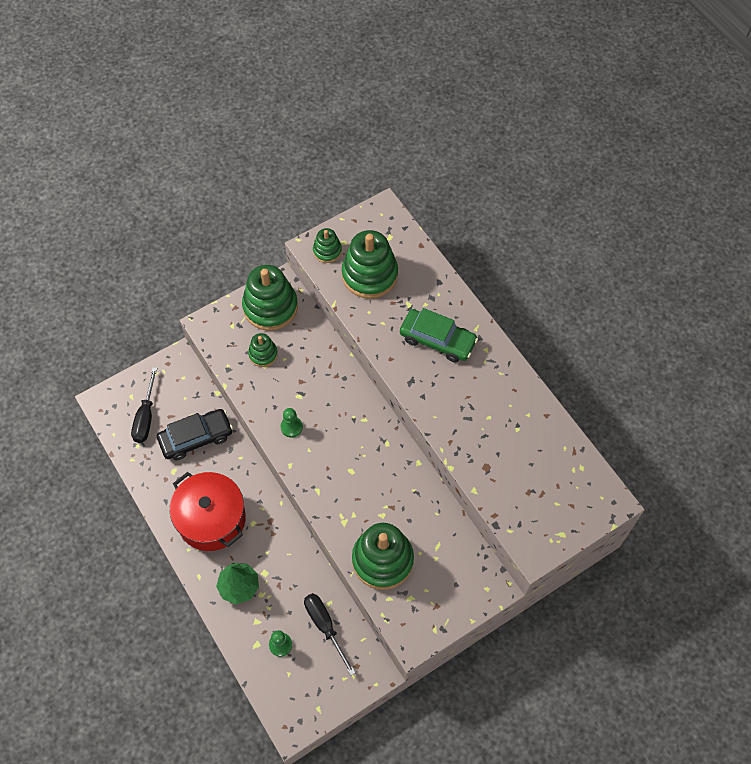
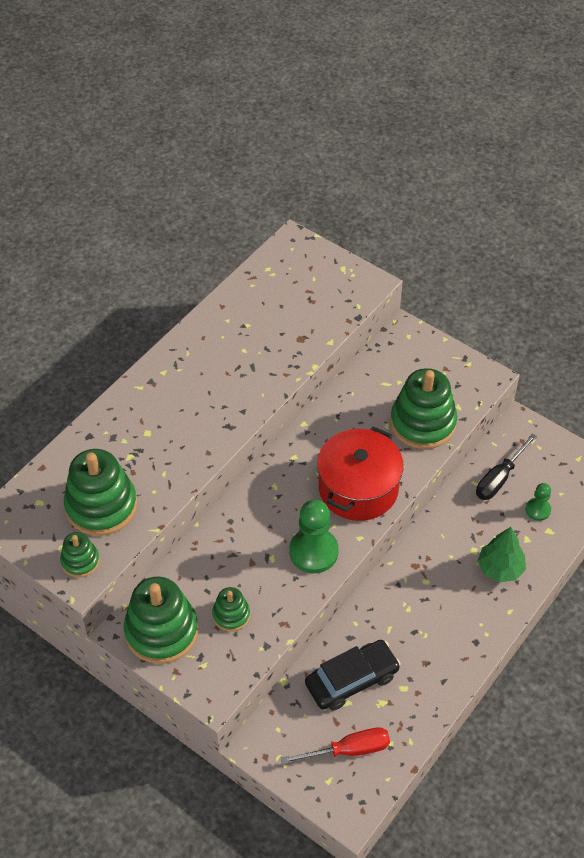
camera: 110 degrees left, 10 degrees down
(146, 417) = (348, 750): black screwdriver -> red screwdriver
(196, 438) = (352, 680): black car -> black car turned 105 degrees clockwise
(211, 519) = (441, 624): red pot -> red pot (358, 488)
(291, 427) = (313, 552): green pawn -> green pawn, size x1.84
(437, 340) = (167, 417): green car -> none

